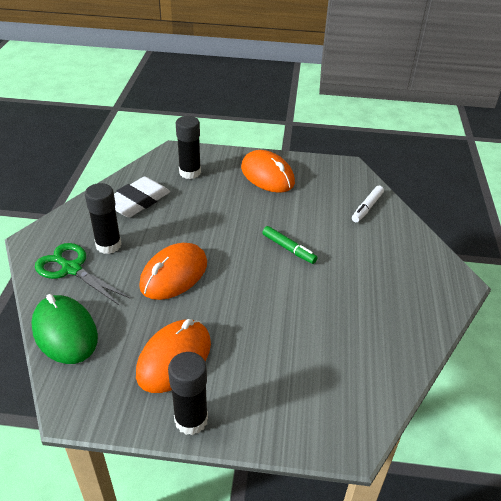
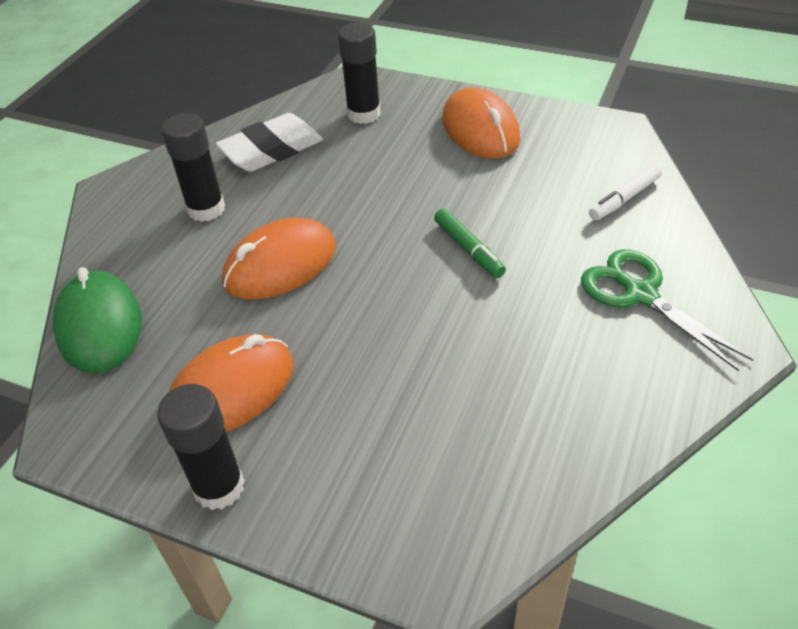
camera: 20 degrees right, 5 degrees up
(71, 269) = (144, 236): green scissors -> green scissors (640, 294)

